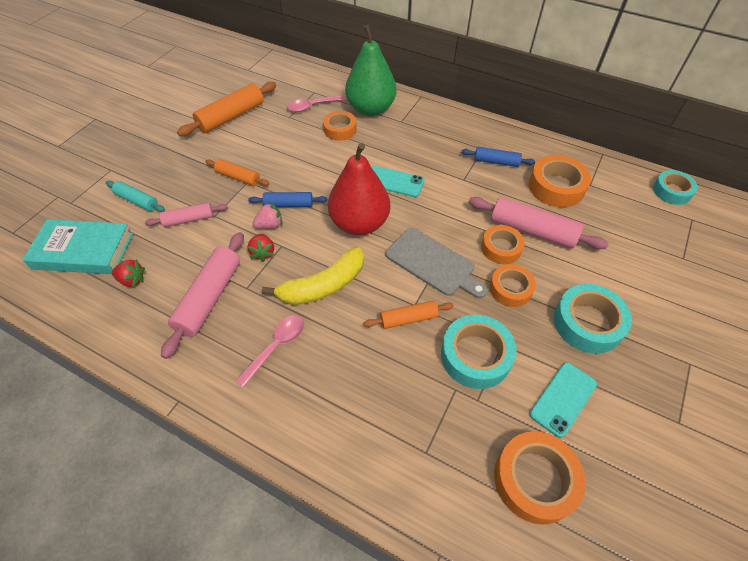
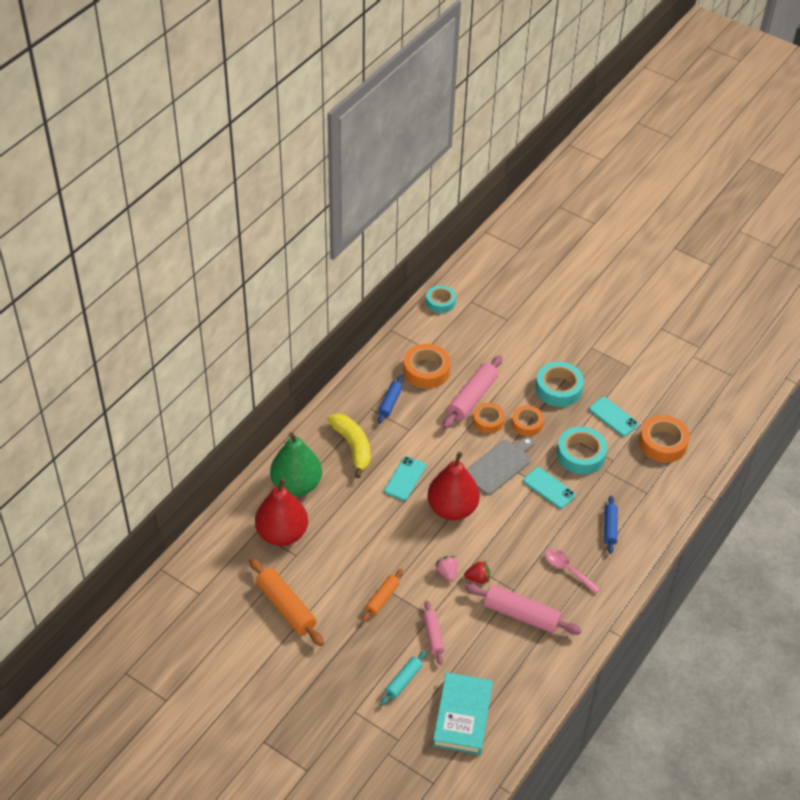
camera: 85 degrees left, 5 degrees down
(132, 280) = (499, 672): red strawberry -> none
(289, 204) = (423, 558): blue rolling pin -> blue rolling pin (610, 528)
(312, 106) = (282, 534): pink spoon -> red pear
(323, 286) = (515, 538): yellow banana -> yellow banana (353, 446)
(340, 129) = (325, 513): orange tape -> none
(408, 319) = (549, 488): orange rolling pin -> turquoise phone

